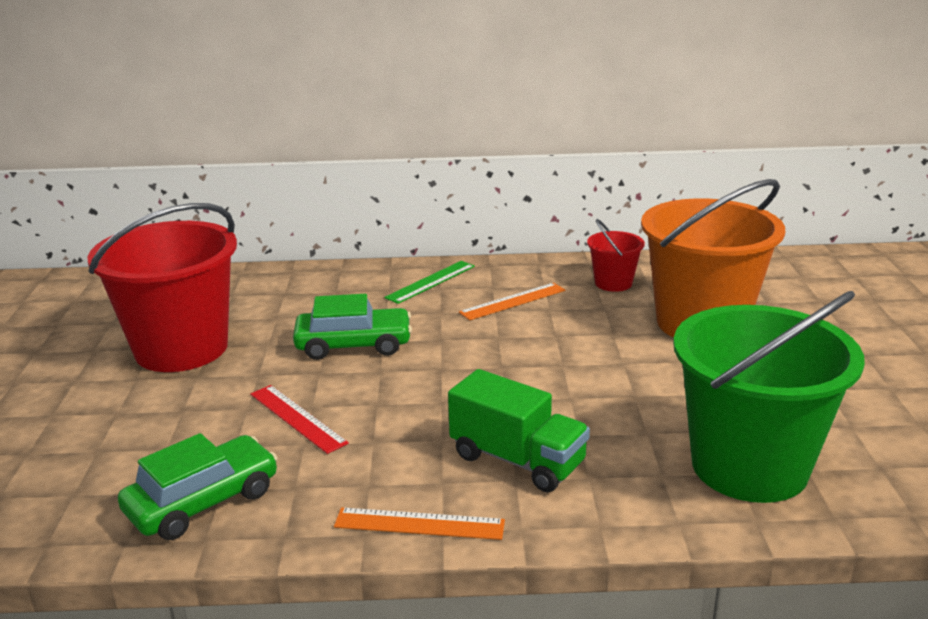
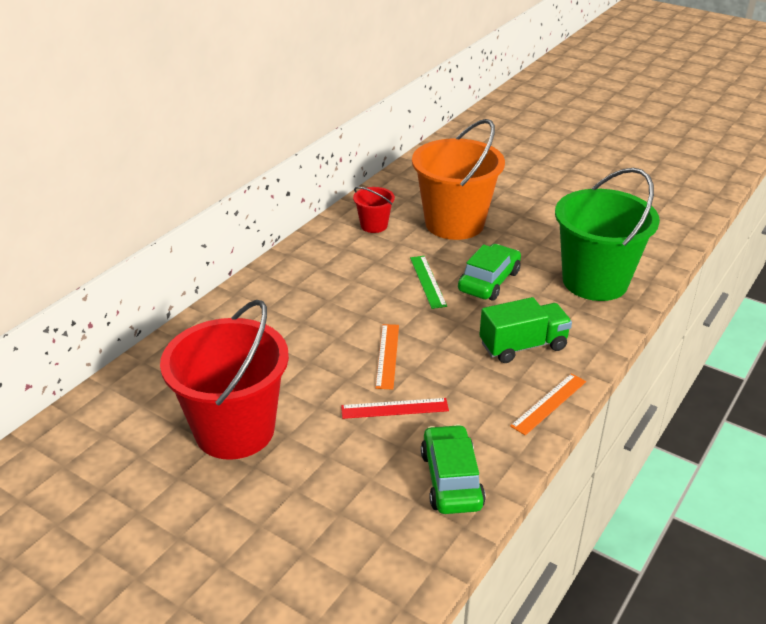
camera: 55 degrees left, 10 degrees up
(354, 345) = (328, 351): green car -> green car (489, 281)
(431, 282) = (280, 286): green ruler -> green ruler (428, 281)
(513, 301) = (349, 268): orange ruler -> orange ruler (387, 355)

